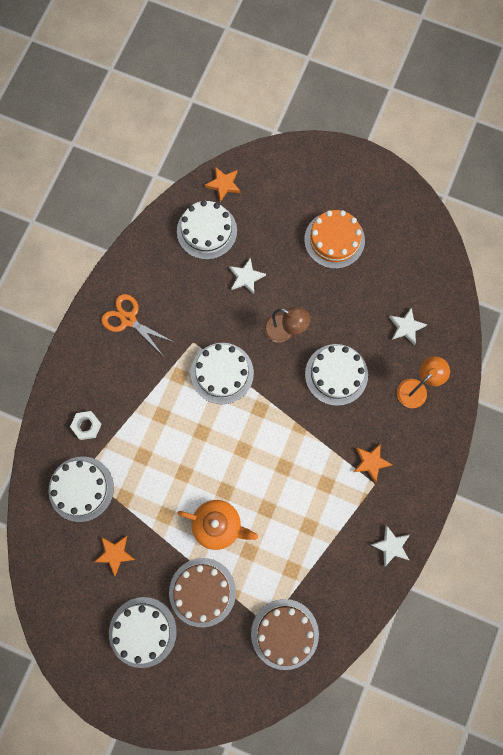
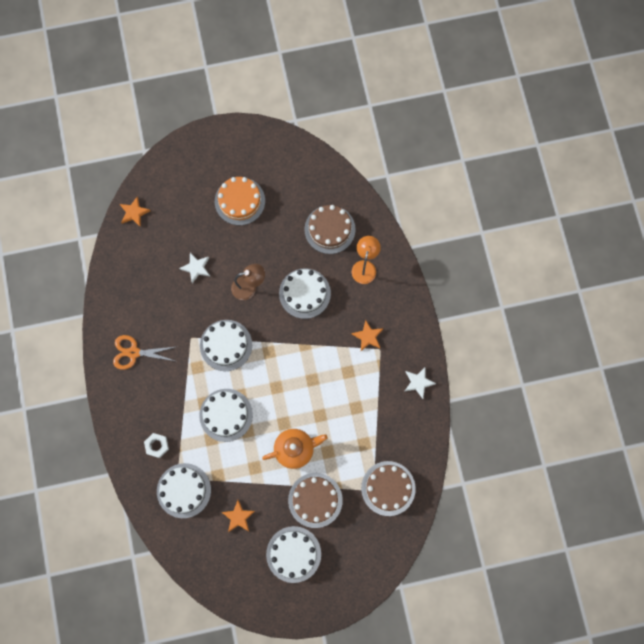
camera: 35 degrees left, 0 degrees up
(207, 231) = (145, 253): white cake -> white cake (226, 415)
(406, 327) = (330, 229): white star -> brown cake

